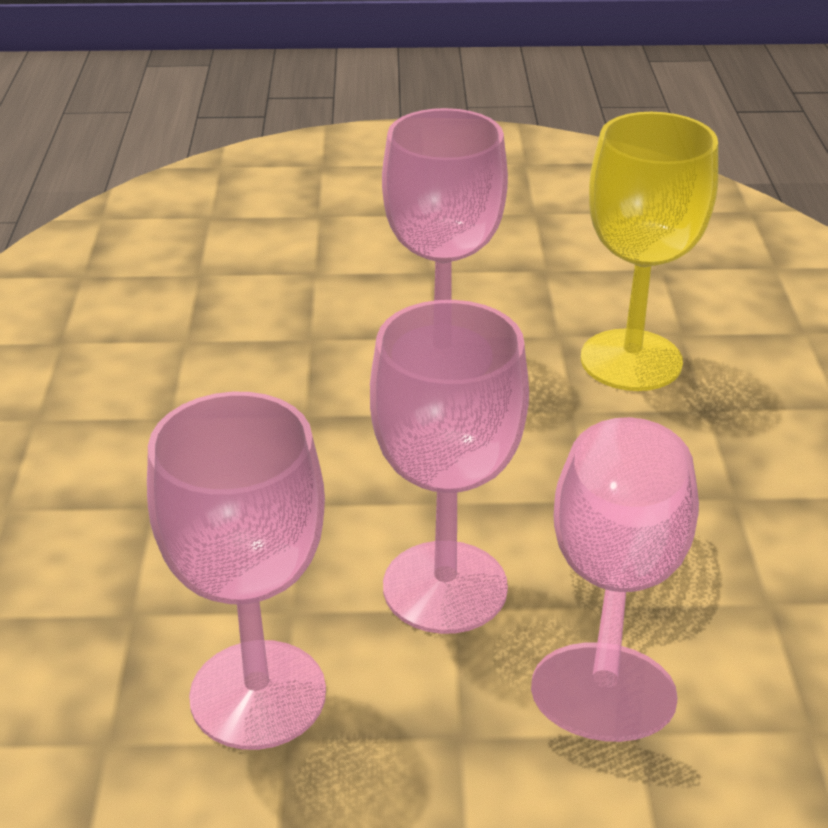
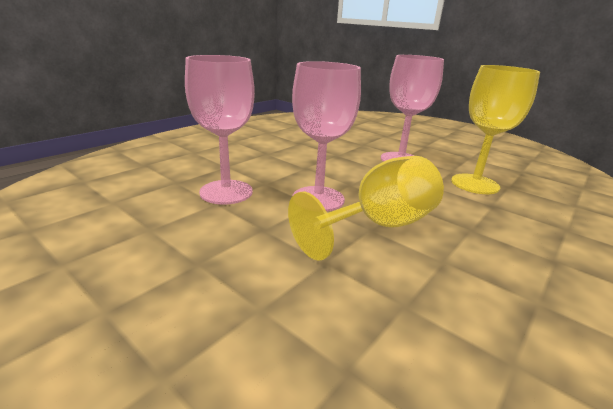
camera: 40 degrees right, 10 degrees down
(615, 590) = (378, 226): pink goblet -> yellow goblet

